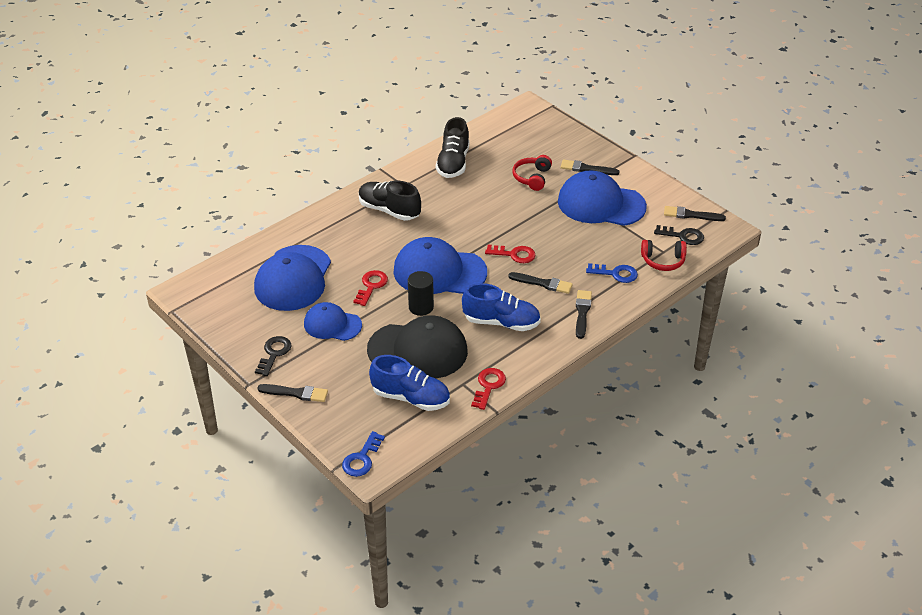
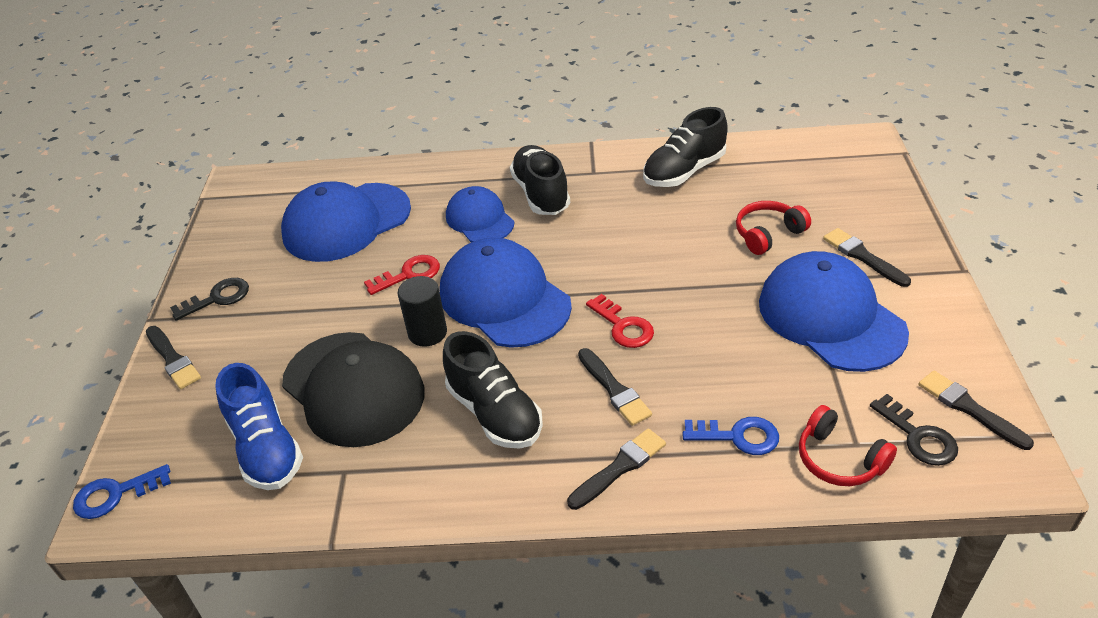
camera: 45 degrees right, 0 degrees up
(332, 324) = (312, 298): blue cap -> blue cap (480, 219)
(488, 386) = (367, 497): red key -> none
(501, 322) = (495, 413): blue shoe -> black shoe
(616, 274) = (738, 436): blue key -> blue key turned 45 degrees counterclockwise

